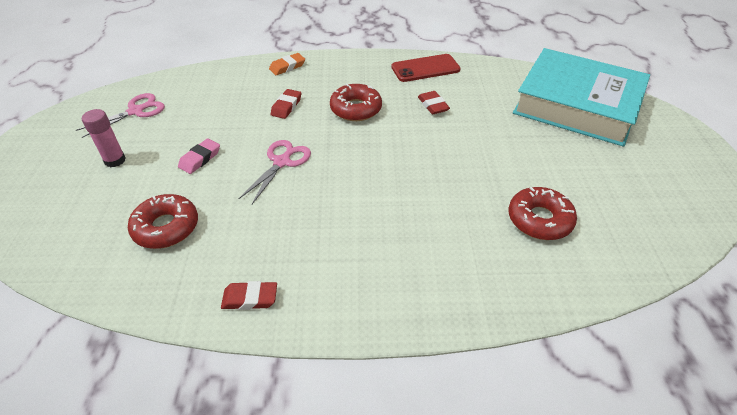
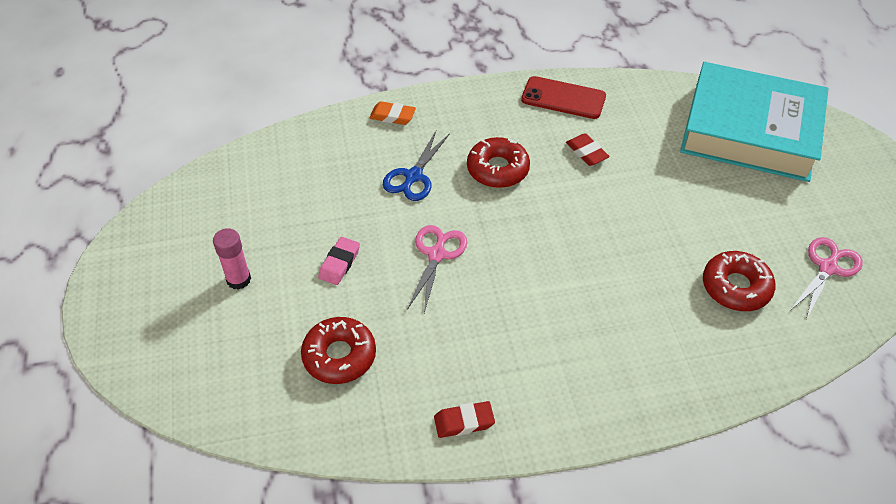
camera: 10 degrees left, 5 degrees up
(136, 111) = (230, 207): pink scissors -> pink scissors (827, 268)
(286, 106) = (413, 176): red eraser -> blue scissors
(287, 67) = (392, 116): orange eraser -> orange eraser turned 60 degrees clockwise
(425, 68) = (563, 98): red phone -> red phone turned 45 degrees clockwise

